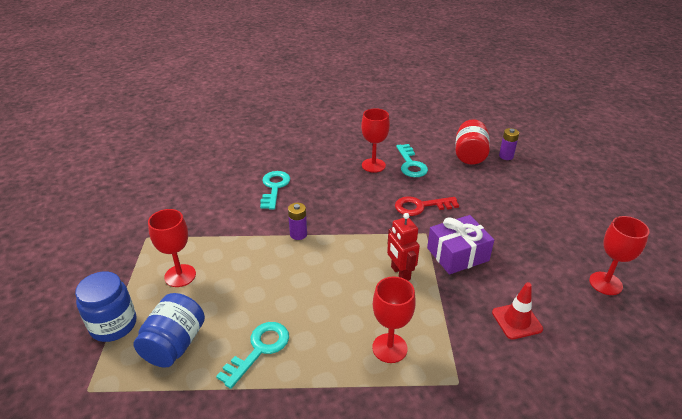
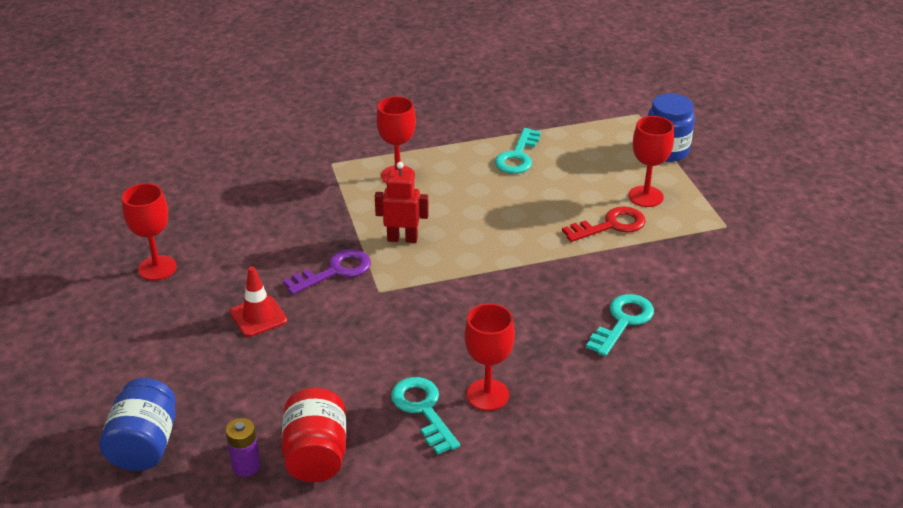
camera: 165 degrees right, 0 degrees up
(174, 344) = (596, 148): blue jar -> blue jar (144, 445)
(274, 187) = (623, 321): turquoise key -> turquoise key turned 135 degrees counterclockwise
(298, 234) = (545, 261): purple battery -> none
(400, 273) = (402, 239): red robot -> red robot turned 45 degrees counterclockwise
(421, 206) = (392, 330): red key -> red key (610, 225)
(457, 254) = (335, 271): purple gift -> purple key
(517, 321) = (271, 215): red traffic cone -> red traffic cone (258, 316)

